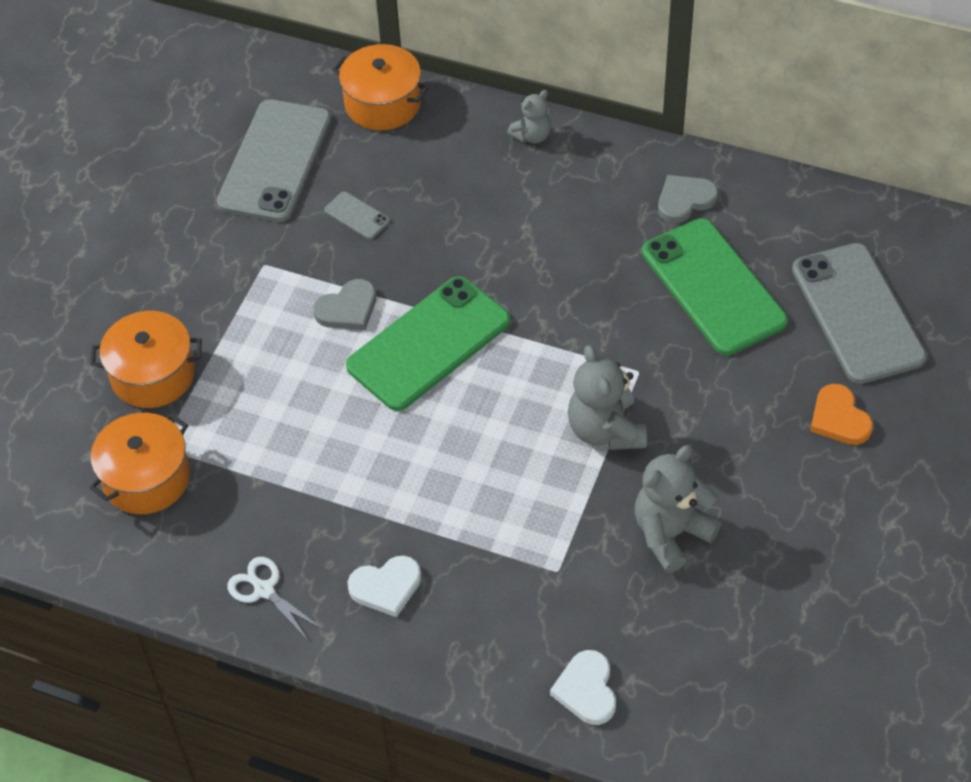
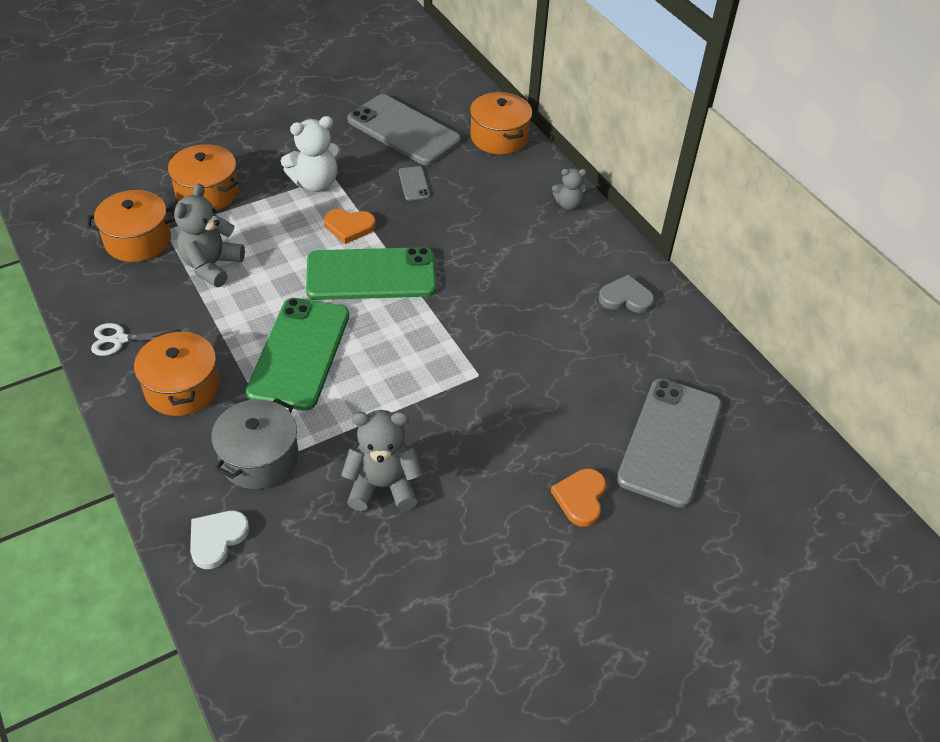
camera: 35 degrees right, 5 degrees down
(255, 284) = (315, 183): none -> white teddy bear
(264, 590) = (119, 340): white scissors -> white scissors turned 90 degrees counterclockwise
(275, 161) = (403, 130): grey phone -> grey phone turned 75 degrees clockwise
(348, 309) = (349, 227): grey heart -> orange heart
(386, 587) = (182, 388): white heart -> orange pot
(537, 594) = (259, 458): none -> grey pot
(605, 430) = (416, 394): grey teddy bear -> grey teddy bear (211, 266)
(713, 287) = (586, 359): green phone -> green phone (299, 353)

